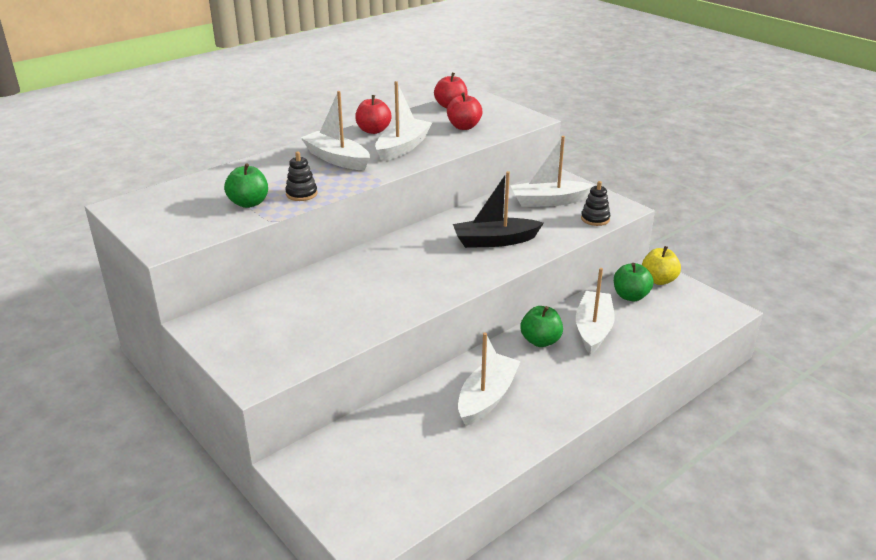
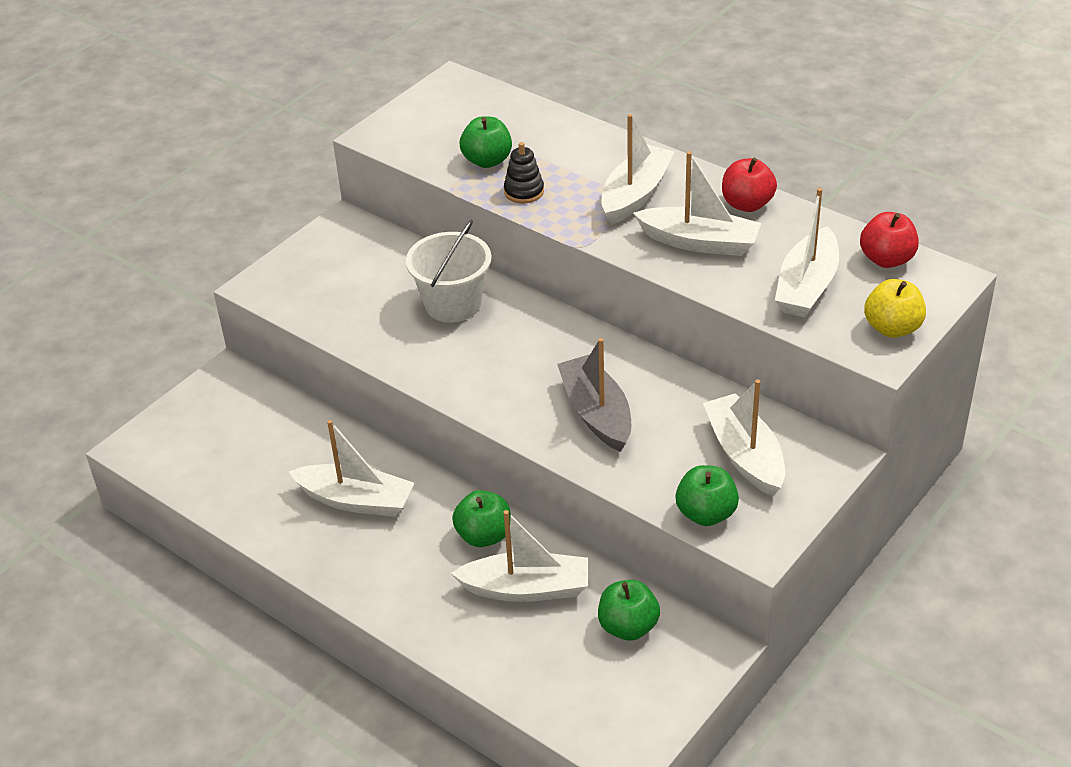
camera: 80 degrees right, 10 degrees up
(347, 282) = (453, 304): none -> white bucket
(464, 127) = (807, 286): red apple -> white boat
(494, 241) = (596, 413): black boat -> grey boat
(595, 219) = (706, 514): black stacking toy -> green apple
(658, 280) = (688, 660): yellow apple -> yellow apple (892, 328)

